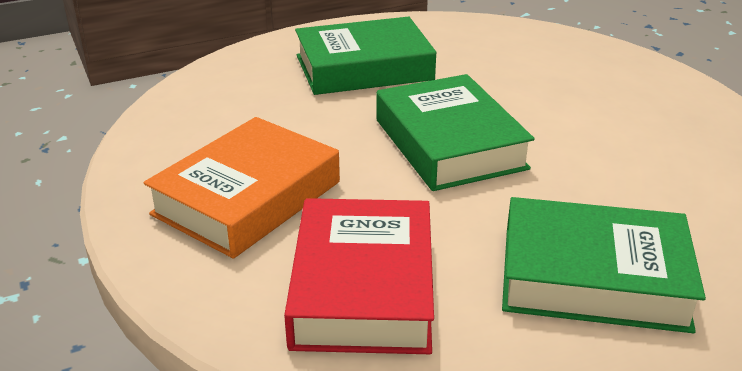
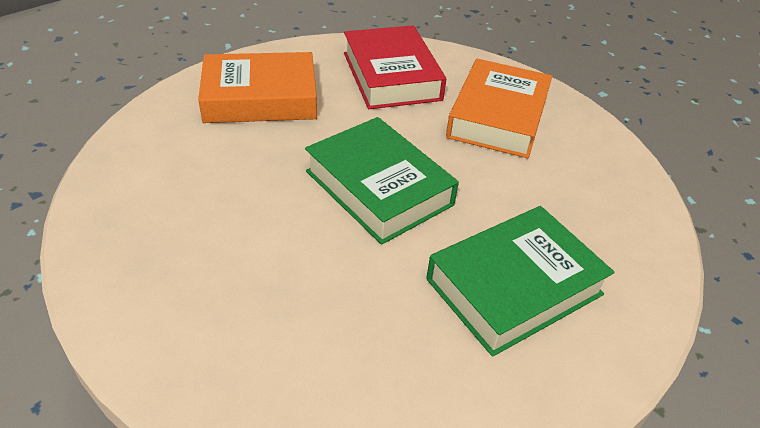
camera: 160 degrees right, 10 degrees up
(593, 277) = (260, 98): green book -> orange book

